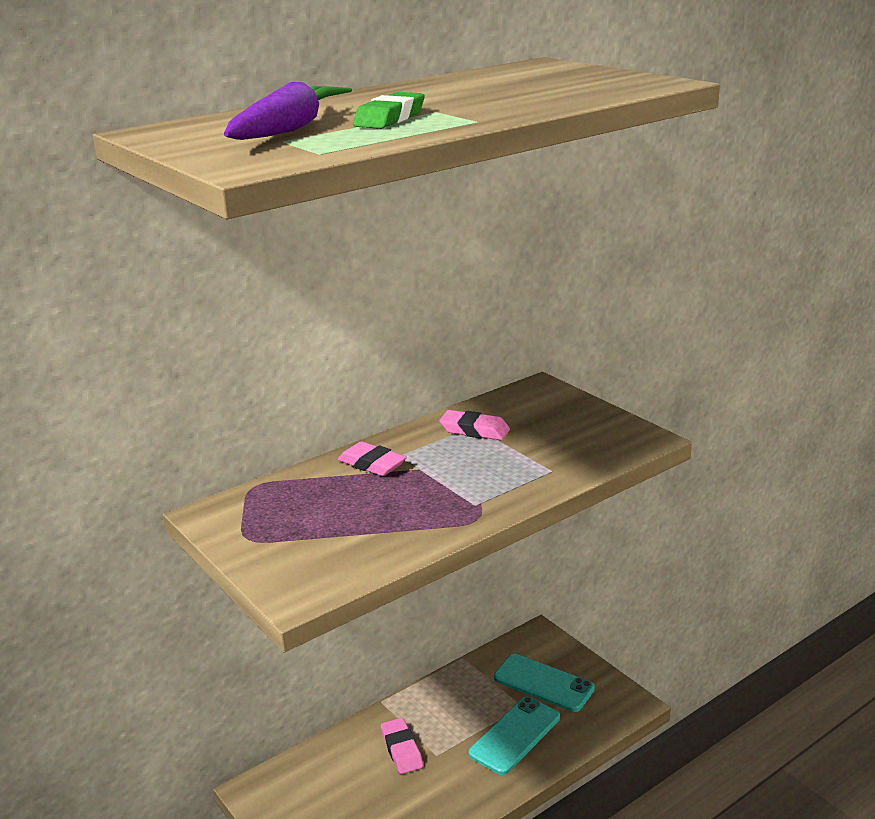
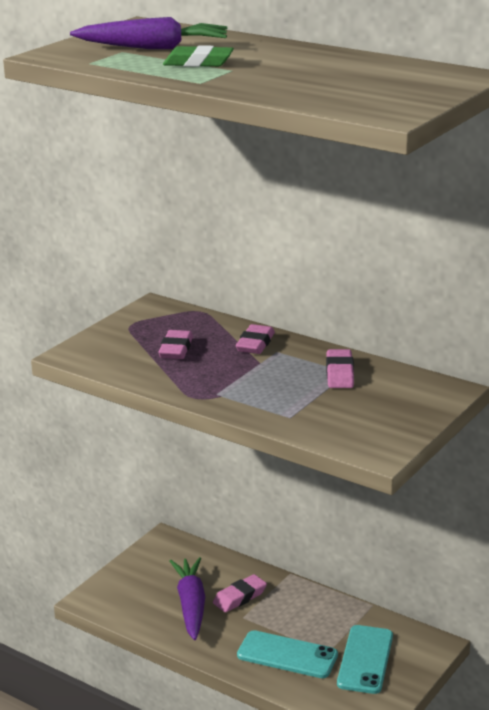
camera: 70 degrees right, 0 degrees up
(345, 515) = (176, 349): none -> pink eraser
(394, 794) = (191, 605): none -> purple carrot

